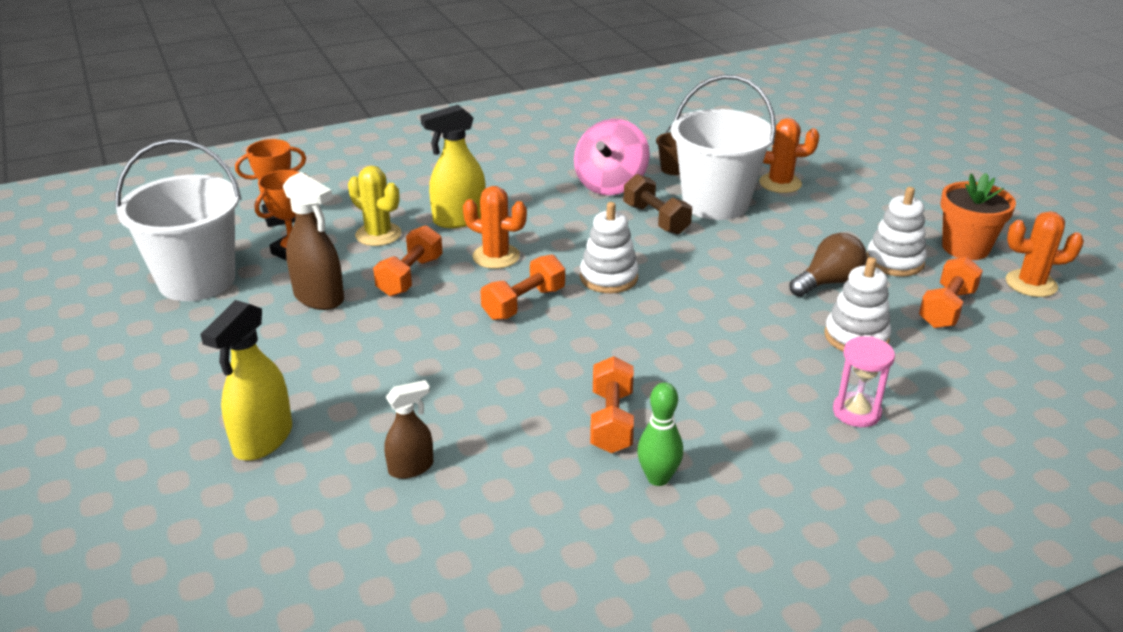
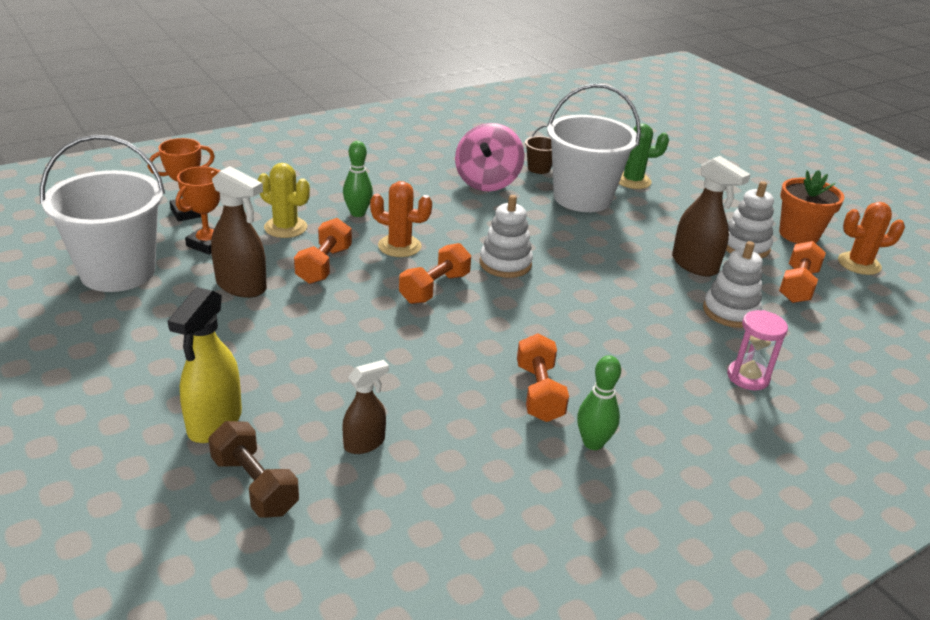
camera: 10 degrees left, 0 degrees up
(459, 219) = (357, 213): yellow spray bottle -> green bowling pin
(656, 219) = (534, 212): brown dumbbell -> brown dumbbell (254, 485)
(780, 183) = (632, 181): orange cactus -> green cactus
(828, 282) = (695, 265): brown light bulb -> brown spray bottle

